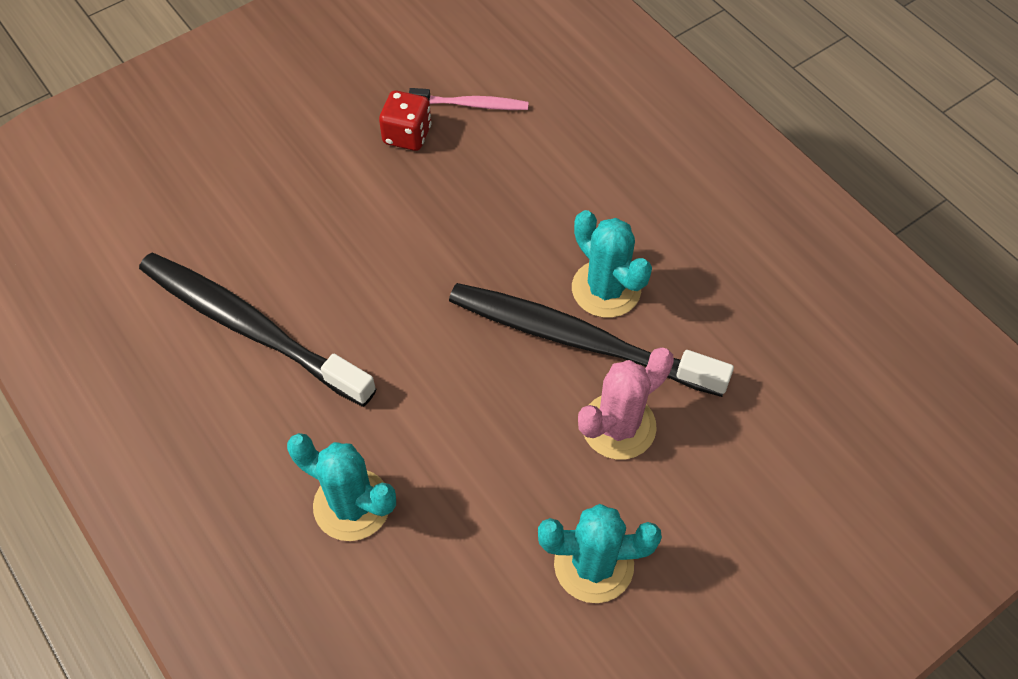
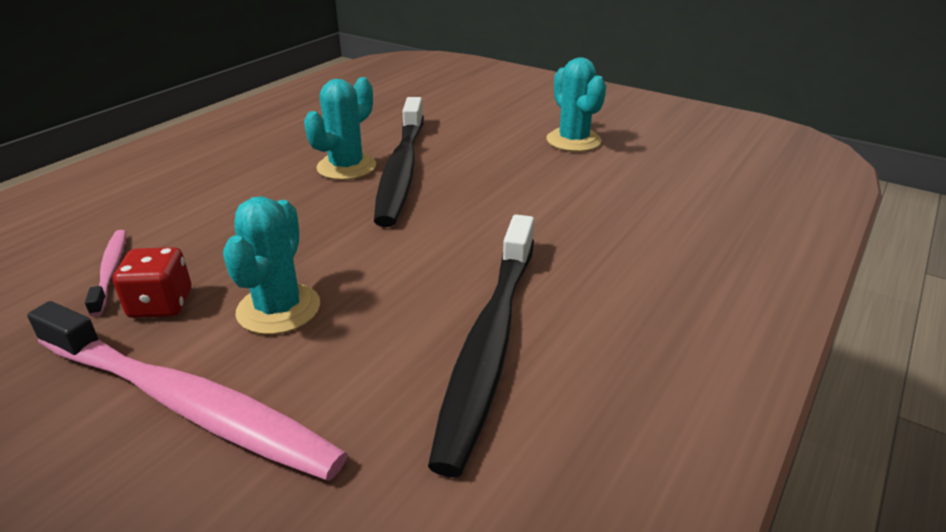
camera: 110 degrees left, 25 degrees down
(287, 148) = (186, 403): none -> pink toothbrush
(352, 505) = (622, 231): turquoise cactus -> turquoise cactus (278, 309)
(618, 426) = (467, 147): pink cactus -> none

